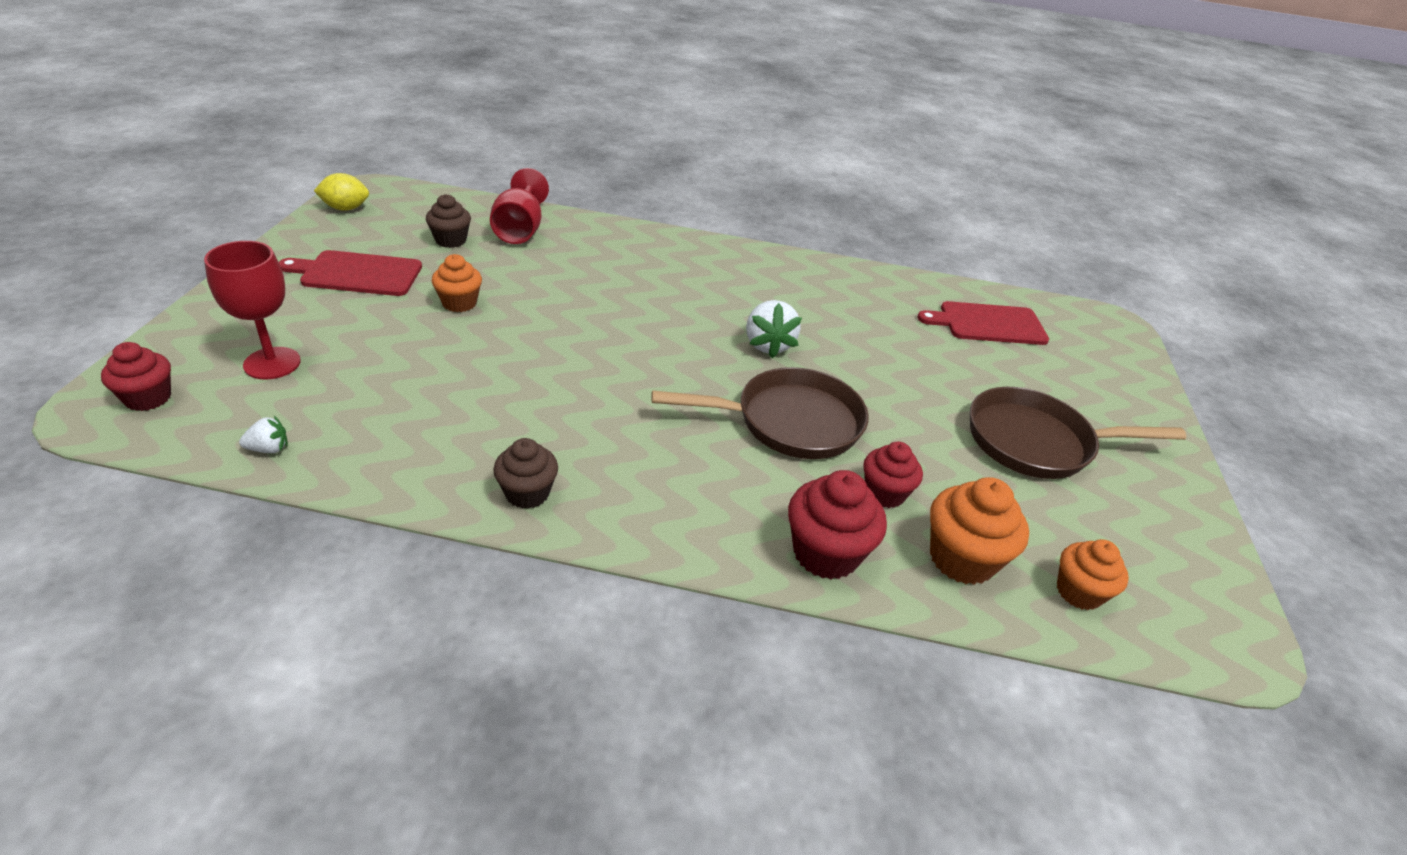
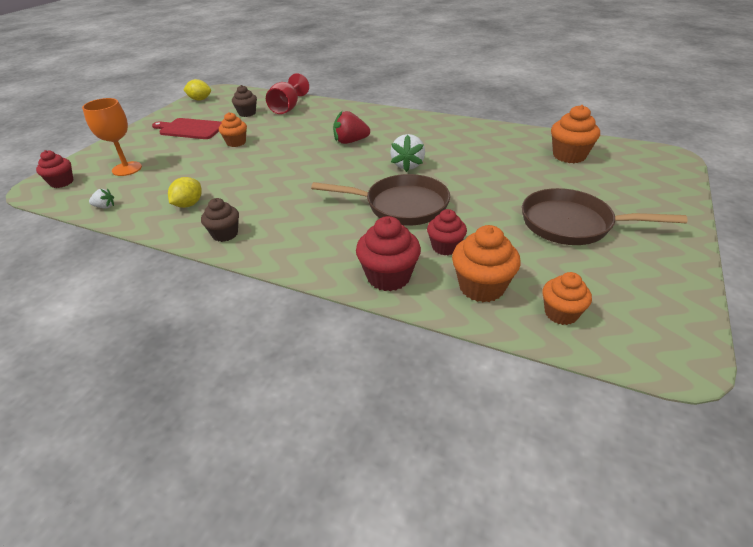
camera: 20 degrees right, 0 degrees up
(272, 363) = (127, 169): red goblet -> orange goblet
(432, 436) = (189, 204): none -> yellow lemon
(658, 300) = (350, 141): none -> red strawberry
(988, 324) = (569, 156): red cutting board -> orange cupcake

